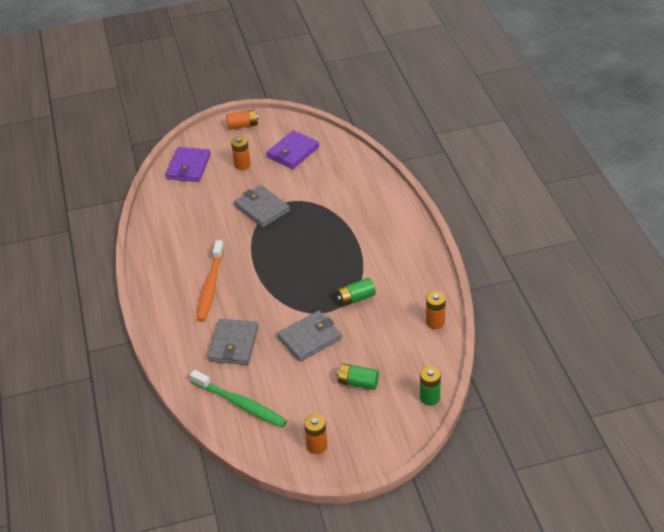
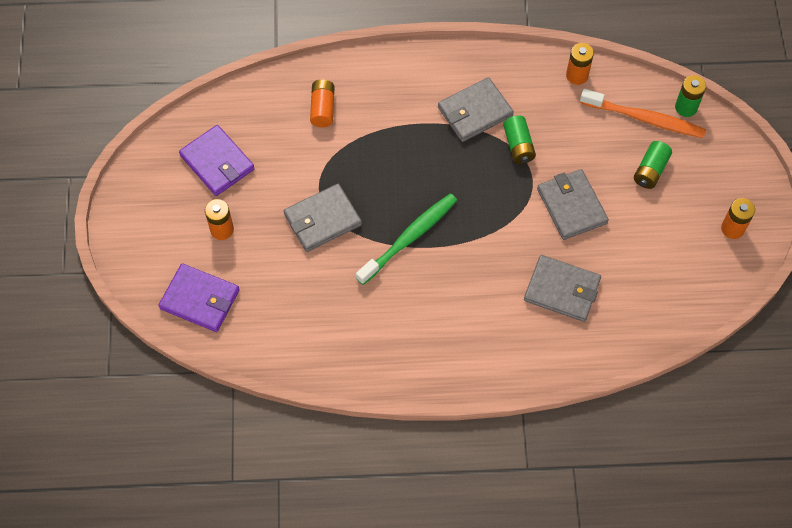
camera: 80 degrees left, 20 degrees up
(210, 286) = (453, 303): orange toothbrush -> orange toothbrush (644, 119)
(240, 404) = (658, 296): green toothbrush -> green toothbrush (409, 238)
(242, 125) = (131, 215): orange battery -> orange battery (322, 108)
(378, 268) = (475, 112): none -> grey wallet

